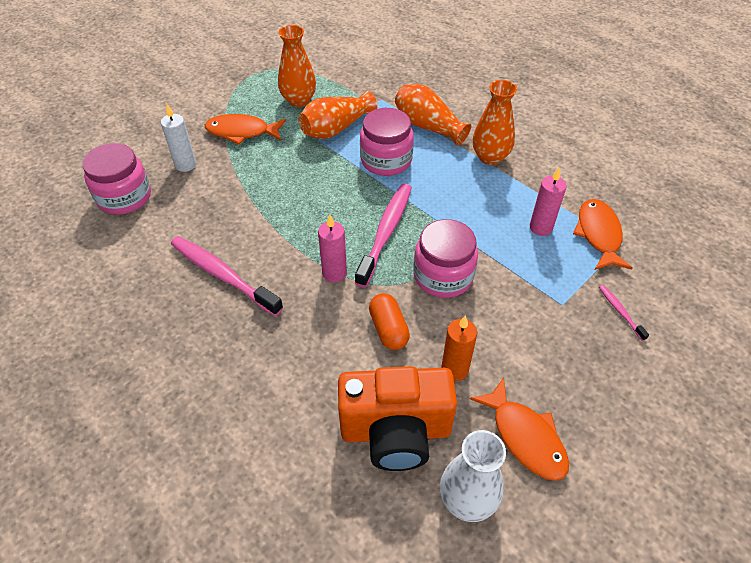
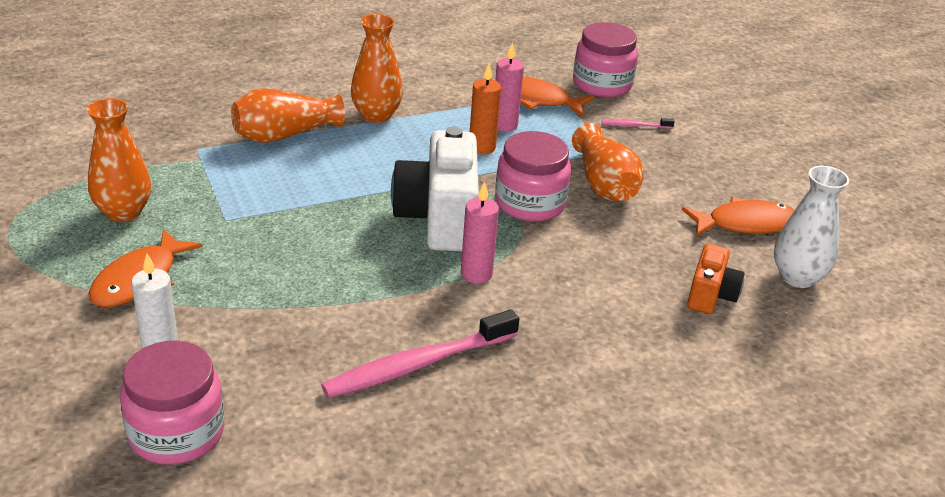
camera: 70 degrees left, 15 degrees down
(336, 128) = (218, 199): orange vase -> orange vase (604, 184)
(385, 232) = (438, 219): pink toothbrush -> white camera
(386, 160) = (317, 181): pink jar -> pink jar (602, 84)
(388, 329) = (581, 261): orange capsule -> none
(395, 431) = (711, 296): orange camera -> orange camera, size x0.53
(454, 369) = (654, 237): orange candle -> orange candle (482, 147)

